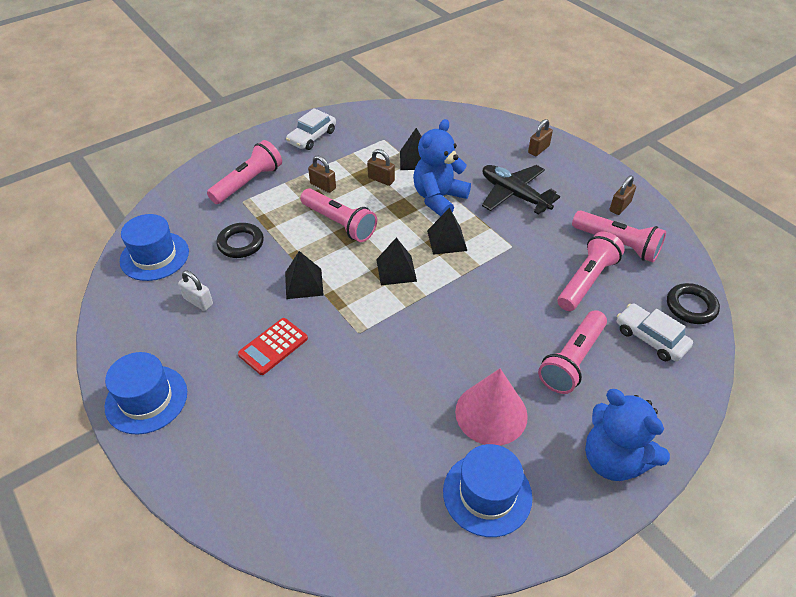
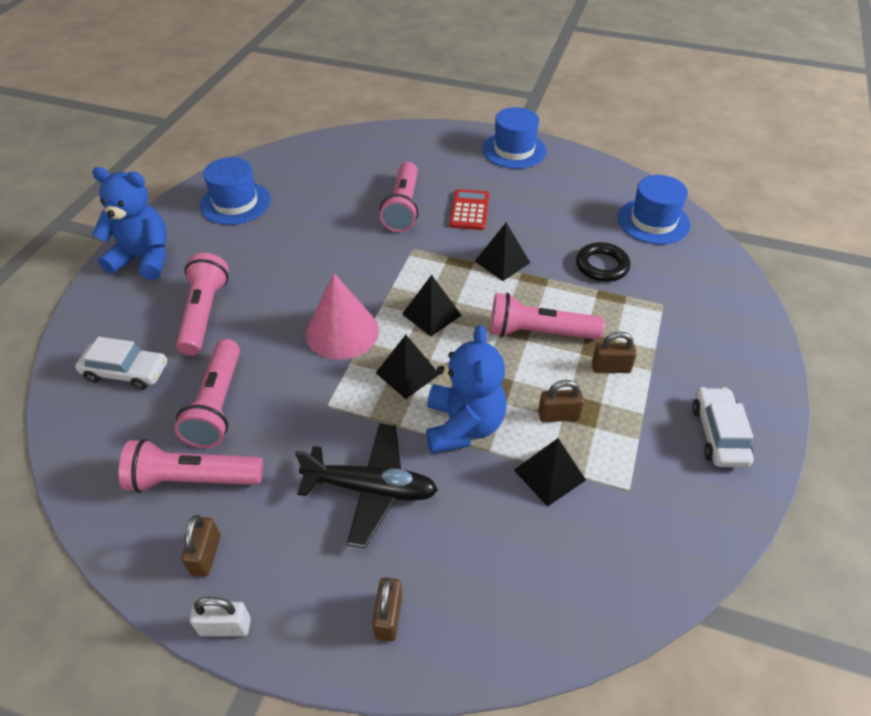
camera: 145 degrees right, 0 degrees up
(198, 301) = (567, 210): white padlock -> white padlock (225, 626)
(248, 182) = (689, 327): pink flashlight -> pink flashlight (403, 207)
(491, 413) = (259, 245): pink cone -> pink cone (342, 332)
(691, 306) = (80, 433): black ring -> none

